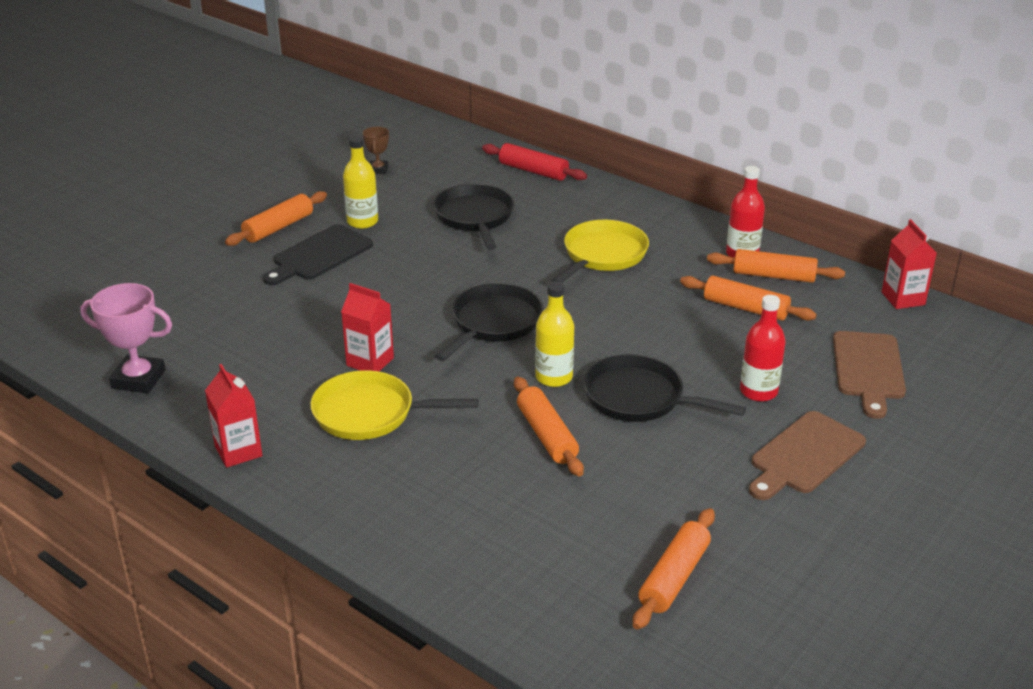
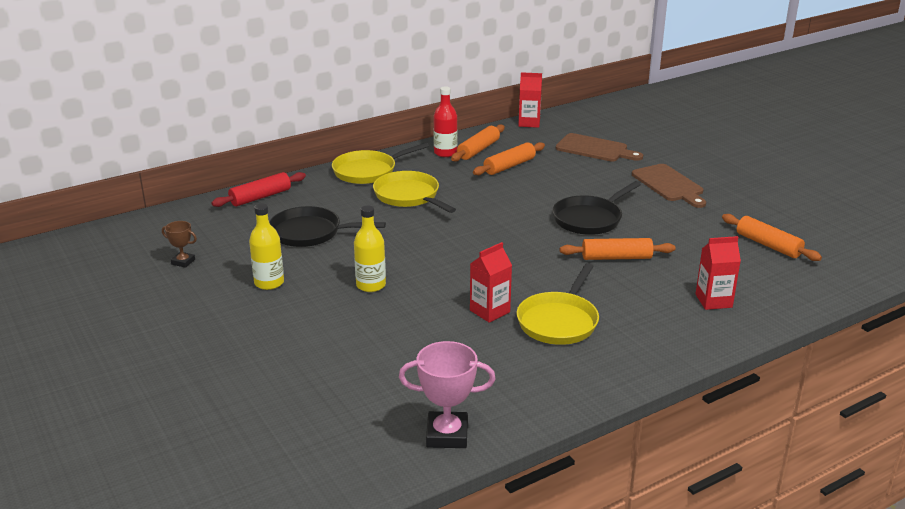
camera: 70 degrees left, 5 degrees down
(138, 379) = (447, 435): pink trophy -> pink trophy turned 60 degrees clockwise
(238, 451) = (582, 389): red carton -> red carton (713, 301)
(278, 227) = (238, 327): orange rolling pin -> none
(319, 255) = (307, 312): black cutting board -> none
(493, 323) = (470, 252): black pan -> none
(554, 377) = (551, 243): yellow bottle -> yellow bottle (371, 285)
(645, 216) = (368, 171): none -> yellow pan
(758, 391) = (601, 183): red bottle -> none

